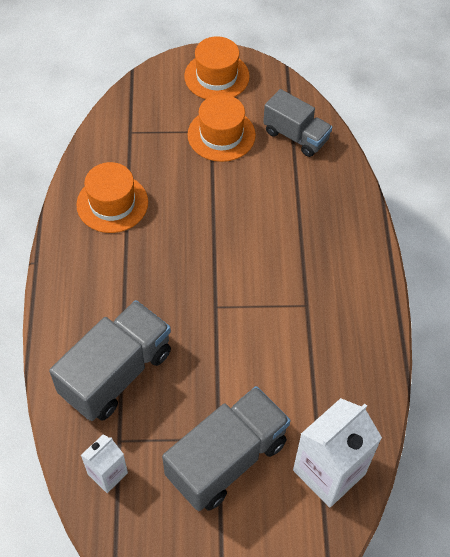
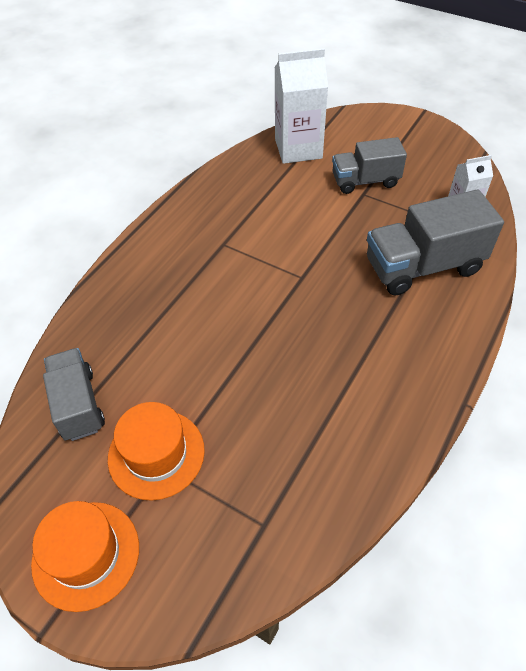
camera: 145 degrees left, 5 degrees down
(112, 203) = (343, 431): orange hat -> none
(227, 459) = (365, 181): grey truck -> grey truck, size x0.65

